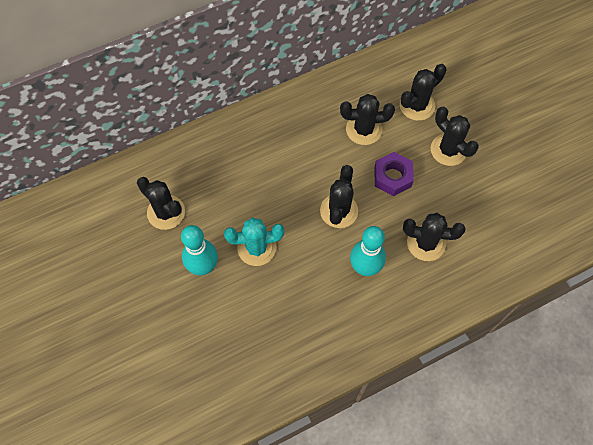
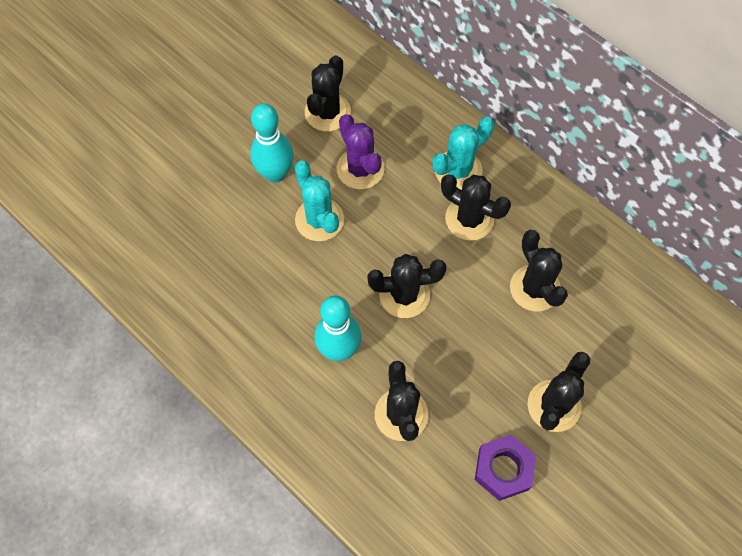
camera: 70 degrees right, 0 degrees up
(226, 206) = (360, 169): none -> purple cactus
(255, 142) = (458, 170): none -> turquoise cactus
(392, 177) = (480, 345): purple nut -> purple nut (503, 469)
(417, 105) = (604, 344): black cactus -> black cactus (469, 219)

